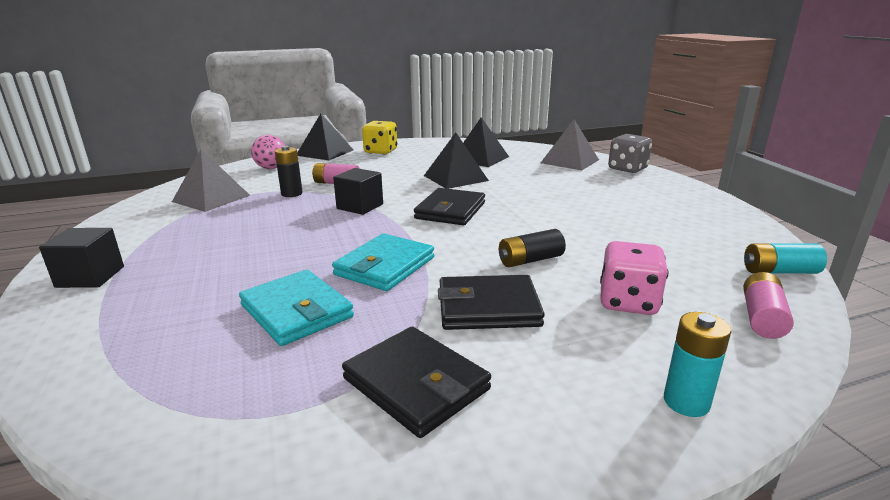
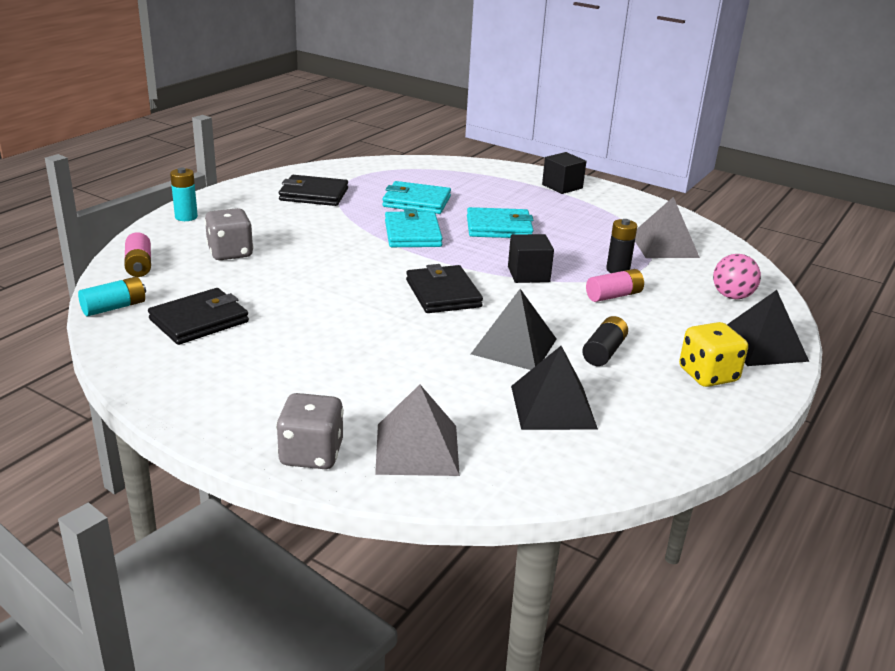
camera: 140 degrees right, 5 degrees up
(288, 248) = (499, 227): none -> turquoise wallet
(488, 307) = (315, 229): black wallet -> black wallet (199, 320)
(530, 260) = (318, 264): black battery -> black battery (604, 352)
(628, 302) = (230, 253): pink dice -> grey dice

